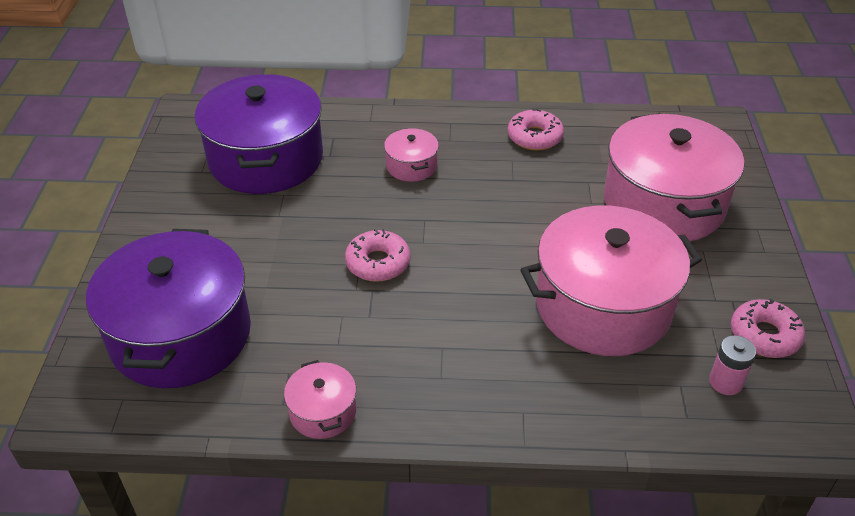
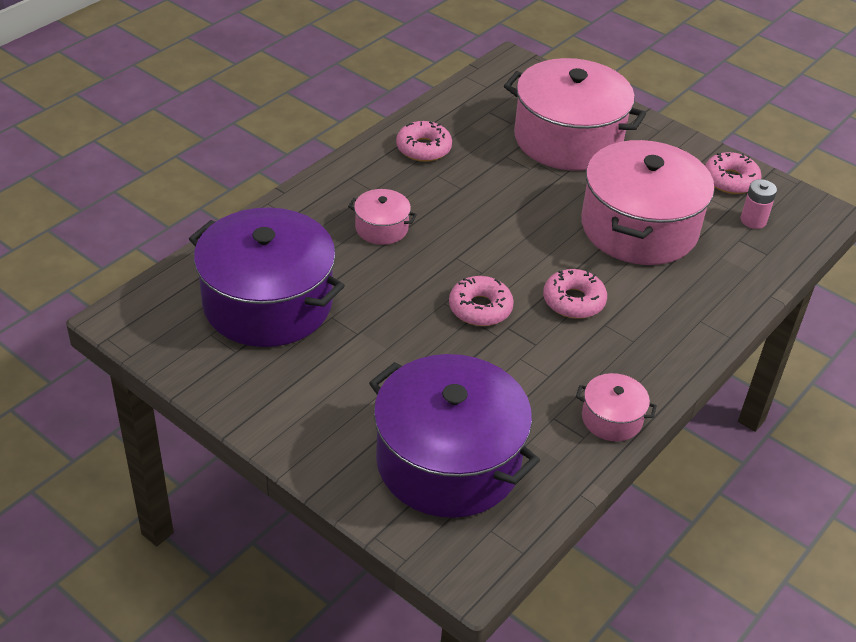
camera: 55 degrees left, 0 degrees up
(450, 313) = (573, 301): none -> pink donut

